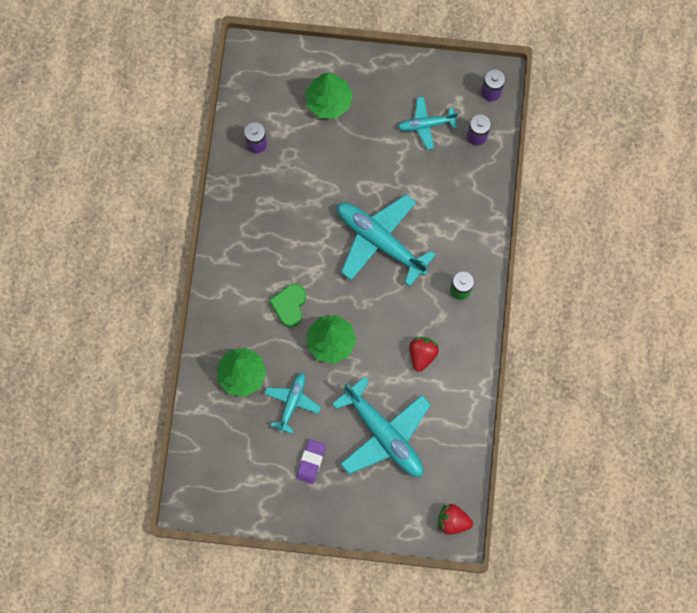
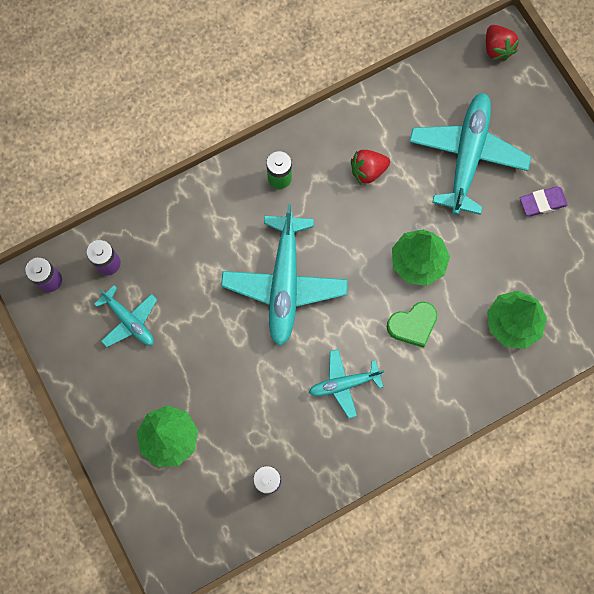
camera: 125 degrees left, 0 degrees up
(292, 402) = (502, 257): turquoise plane -> turquoise plane (344, 384)

